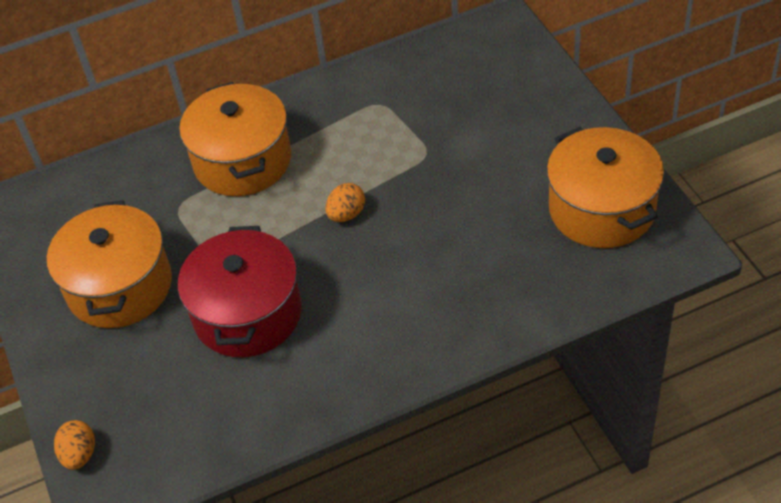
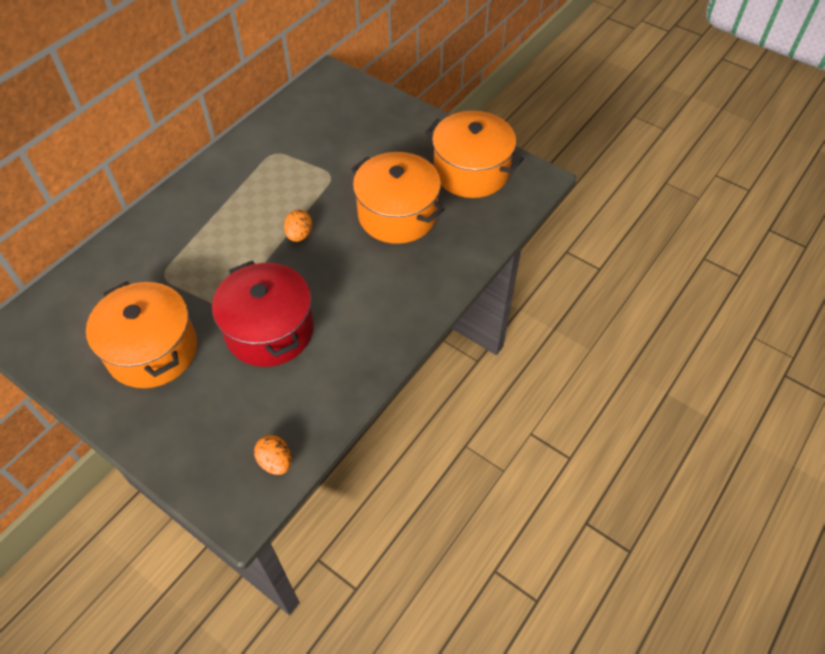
camera: 35 degrees left, 5 degrees up
(80, 454) = (200, 487): orange egg -> orange egg (275, 462)
(242, 161) = (194, 225): orange pot -> orange pot (397, 214)

